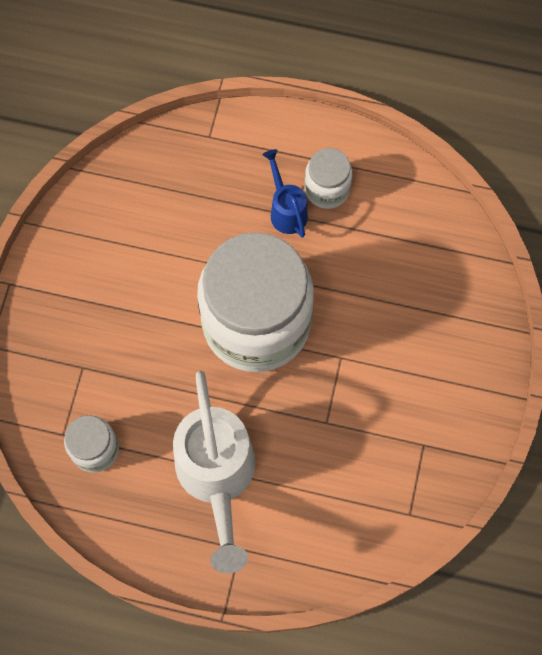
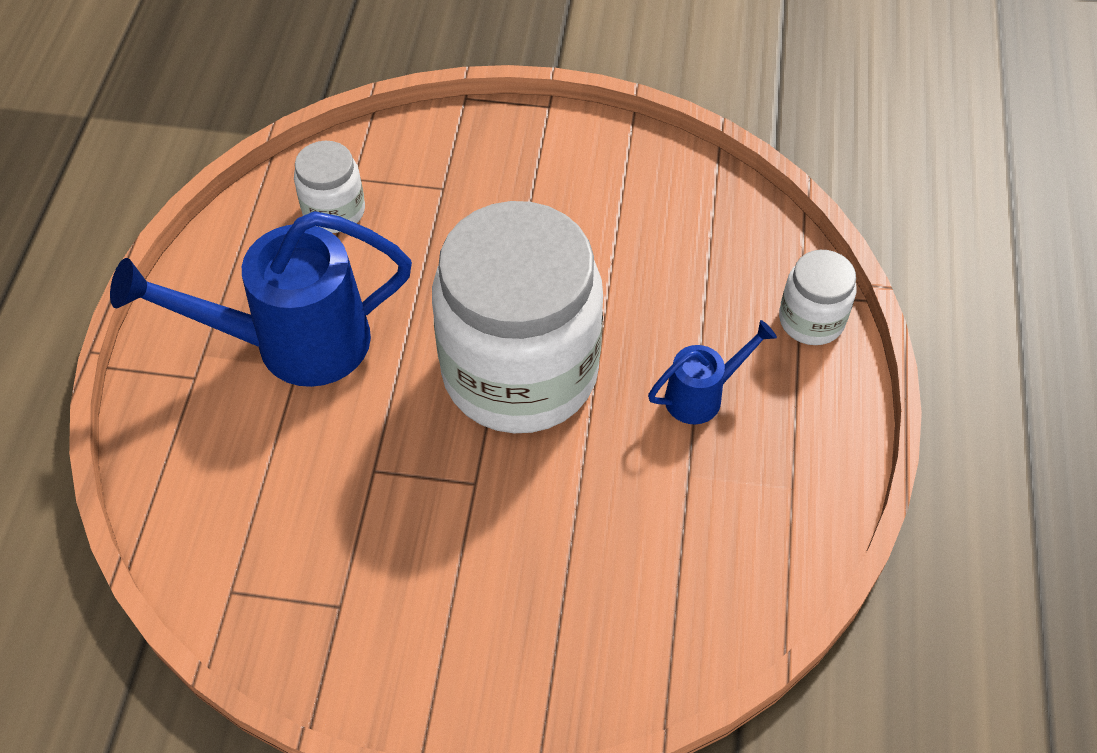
camera: 85 degrees right, 15 degrees down
(217, 477) = (294, 344): white watering can -> blue watering can
(327, 189) = (747, 447): white jar -> white jar (811, 320)

